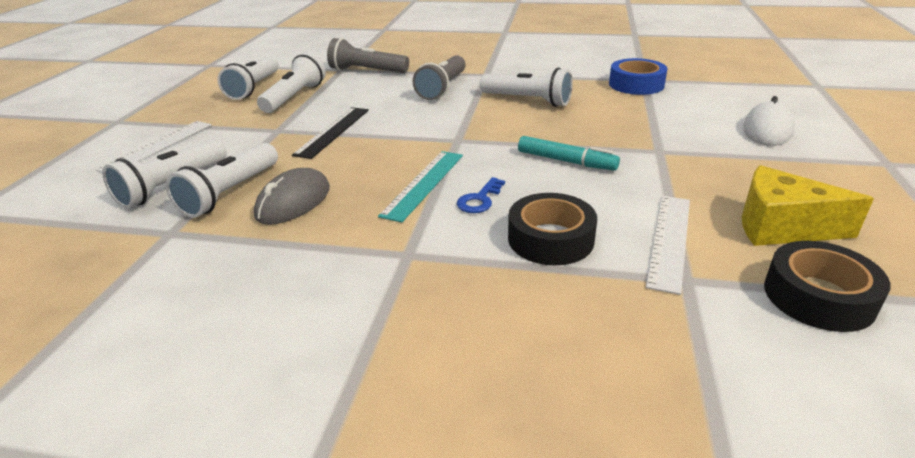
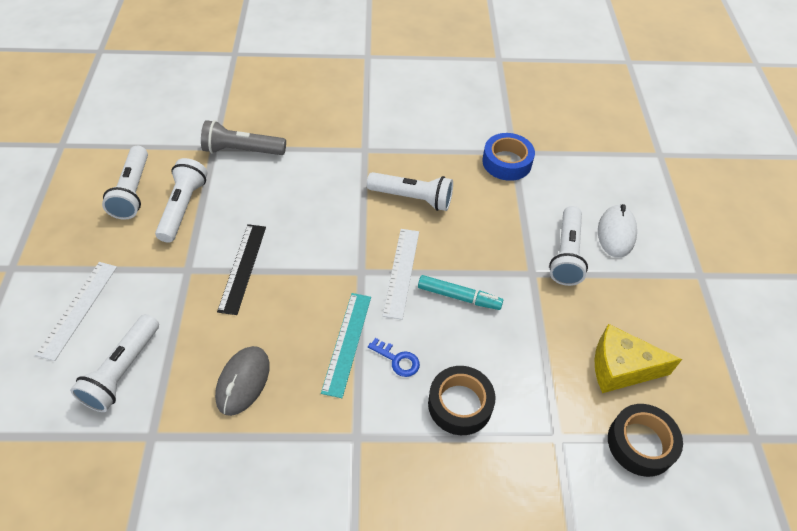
camera: 15 degrees left, 20 degrees up
(230, 193) = (181, 375): white flashlight -> white flashlight (566, 254)
(442, 88) = (327, 180): grey flashlight -> none
(479, 200) = (397, 360): blue key -> blue key turned 75 degrees counterclockwise
(669, 240) = (545, 394): white ruler -> white ruler (401, 272)

